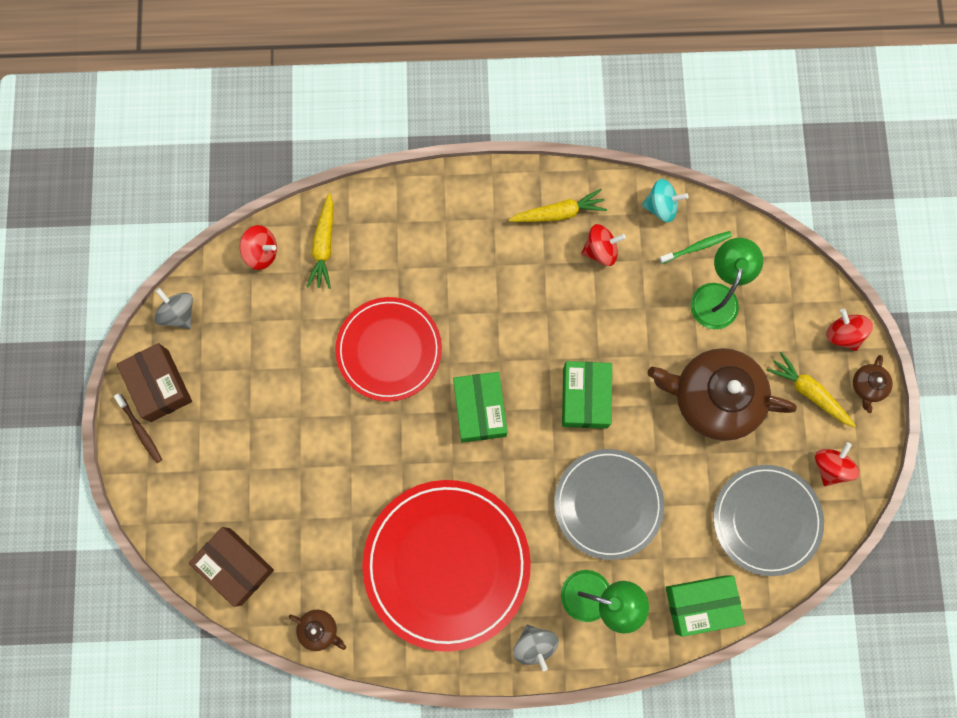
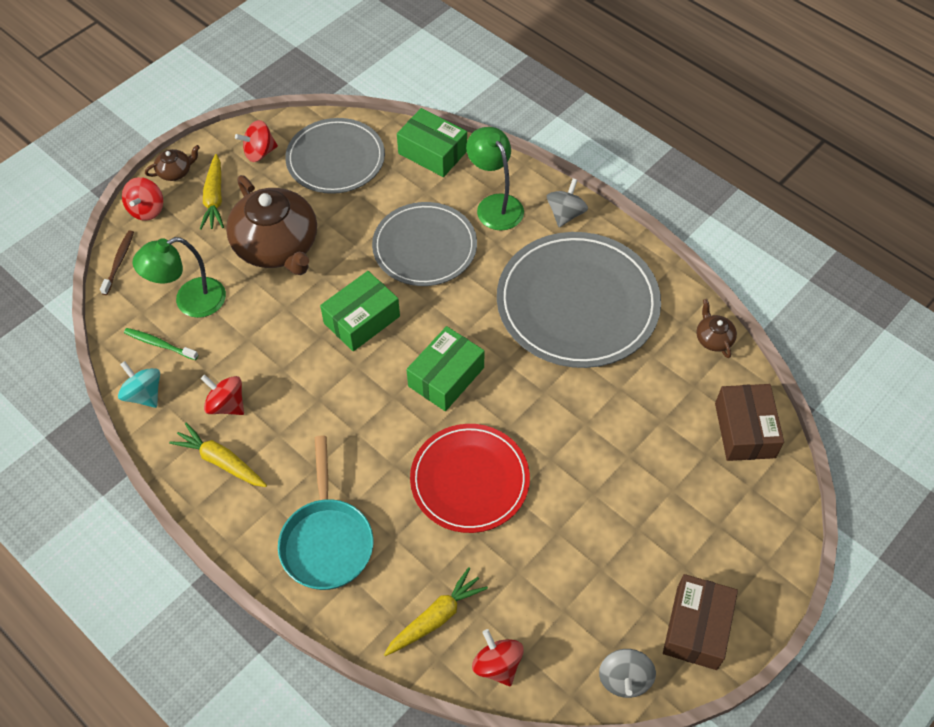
camera: 135 degrees left, 20 degrees down
(140, 430) = (745, 604): brown toothbrush -> brown toothbrush (119, 262)
(437, 228) = (327, 540): none -> turquoise pan
(446, 564) = (577, 303): red plate -> grey plate

